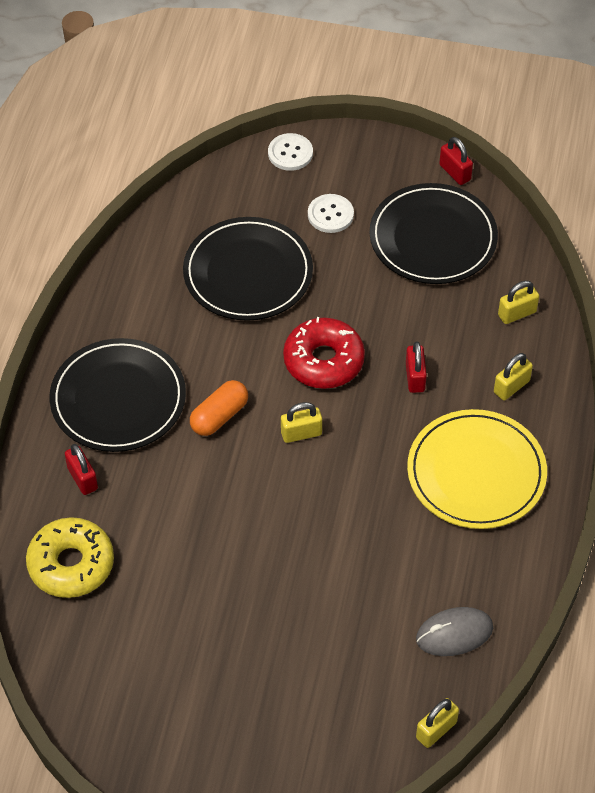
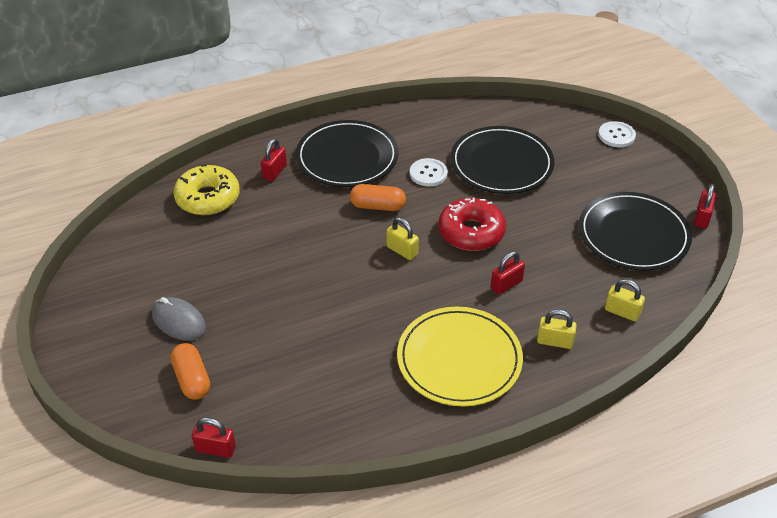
camera: 55 degrees right, 10 degrees down
(330, 214) = (591, 177): white button -> white button (428, 173)
(333, 709) = (192, 379): none -> orange capsule
(436, 730) = (215, 449): yellow padlock -> red padlock
(454, 633) = (308, 417): grey mouse -> grey mouse (179, 321)

